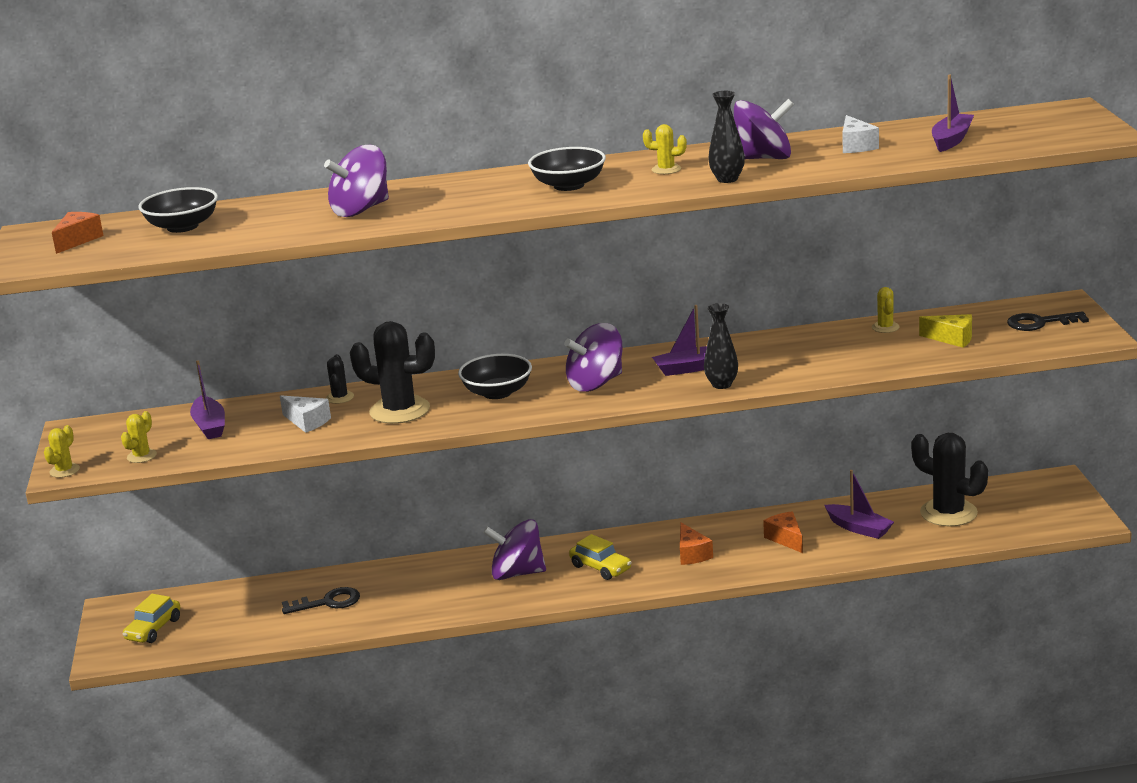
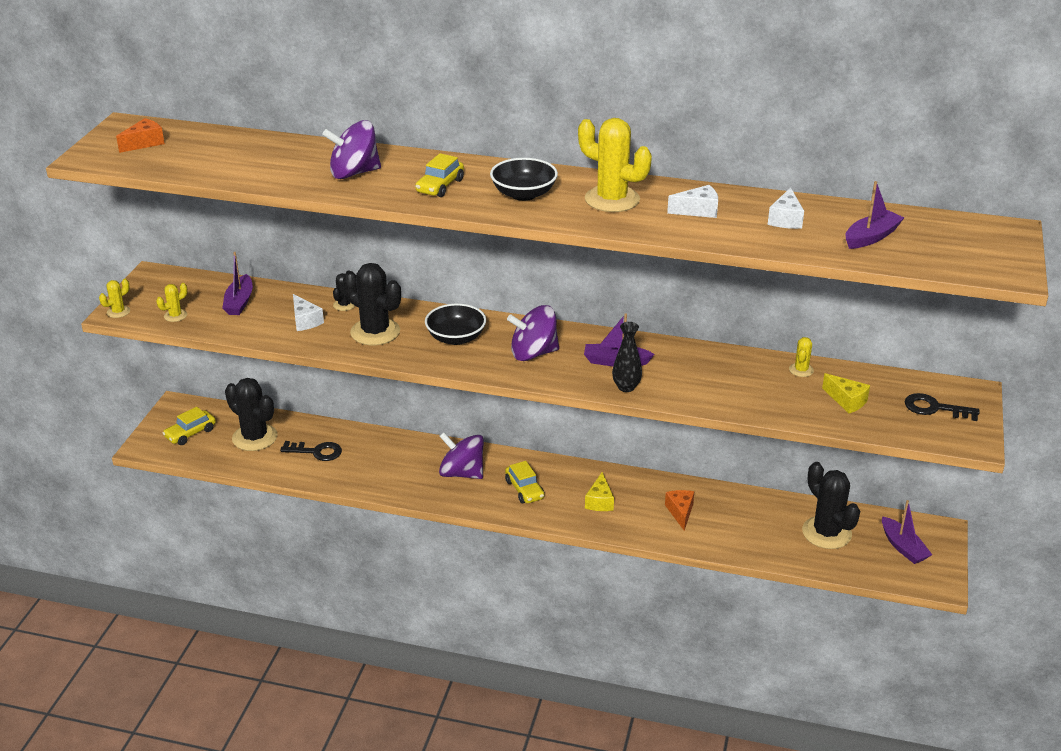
camera: 20 degrees right, 10 degrees up
(182, 227) = (222, 151): black bowl -> none
(239, 611) = (255, 437): none -> black cactus
(470, 199) = (440, 186): none -> yellow car
(666, 169) = (612, 199): yellow cactus -> yellow cactus, size x2.11
(692, 554) = (599, 501): orange cheese -> yellow cheese
(727, 179) = (648, 226): black vase -> none
(763, 158) = (698, 211): purple spinning top -> white cheese
(859, 528) = (744, 522): purple boat -> purple boat (903, 547)

